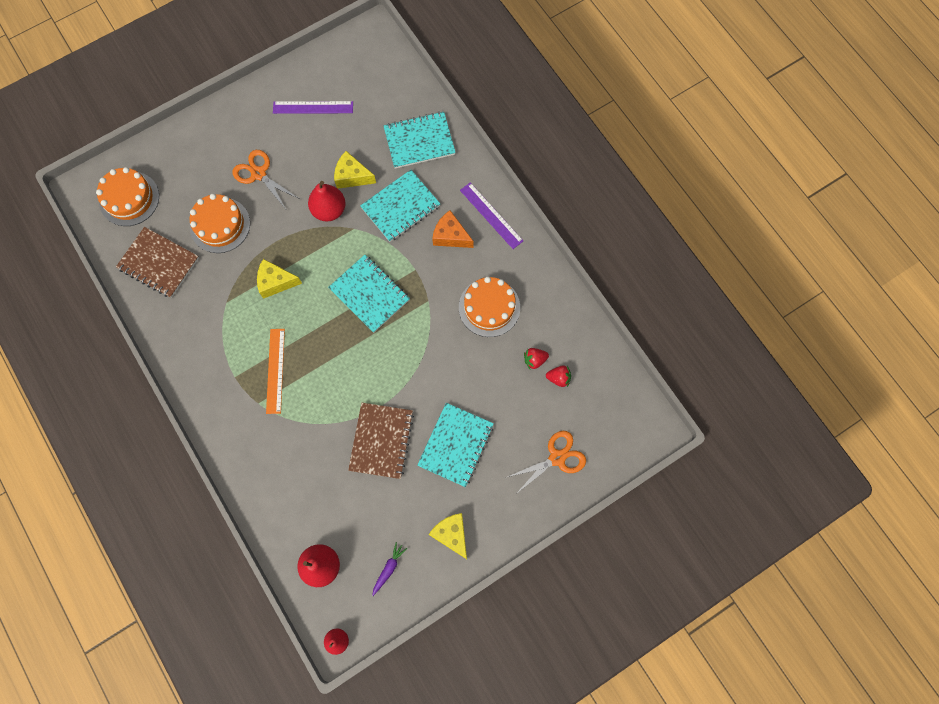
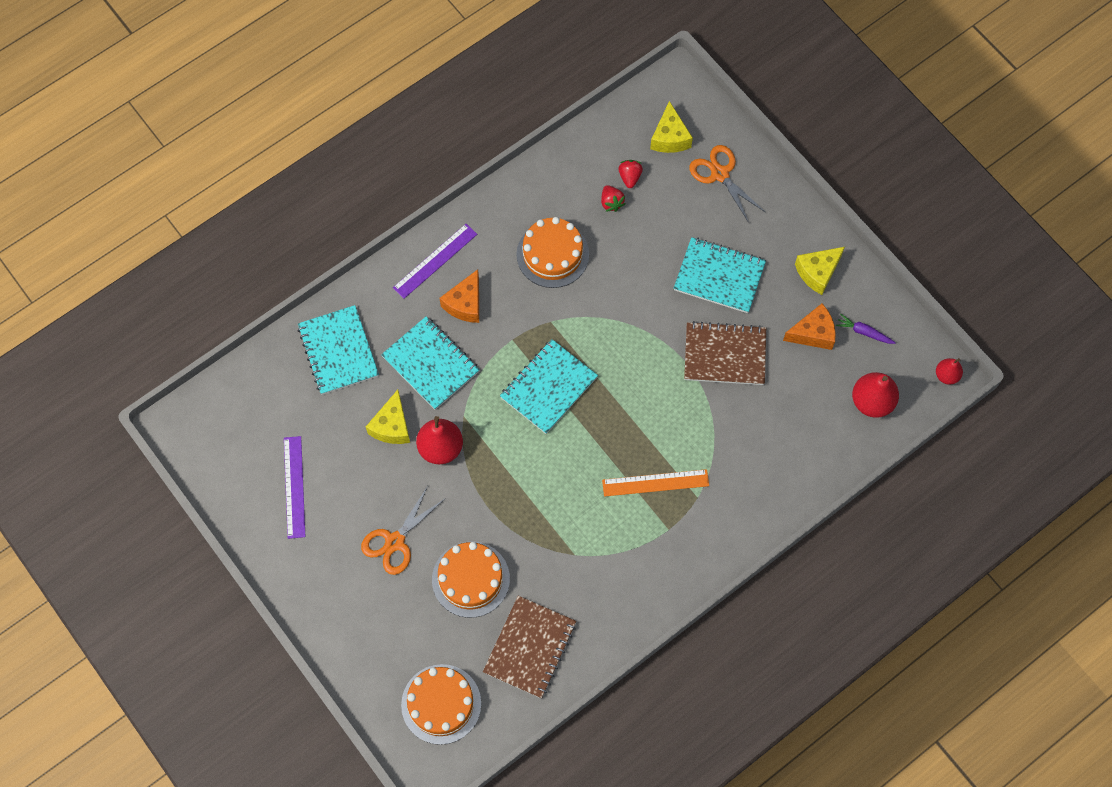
camera: 95 degrees left, 5 degrees down
(276, 282) = (542, 499): yellow cheese -> yellow cheese (669, 137)
(393, 521) = (813, 333): none -> orange cheese

